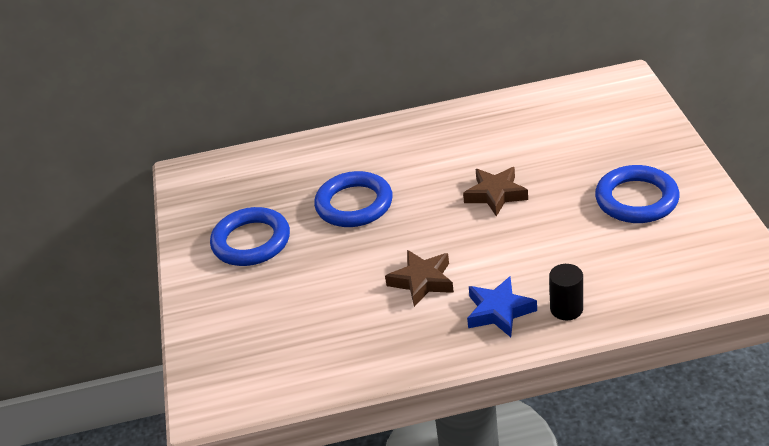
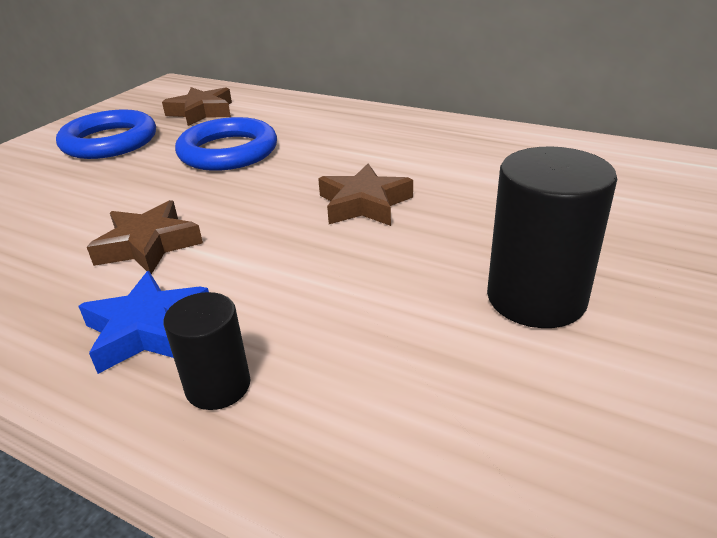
camera: 35 degrees right, 5 degrees down
(270, 184) = (201, 112): none -> brown star
(636, 199) = (536, 298): blue ring -> black cylinder

